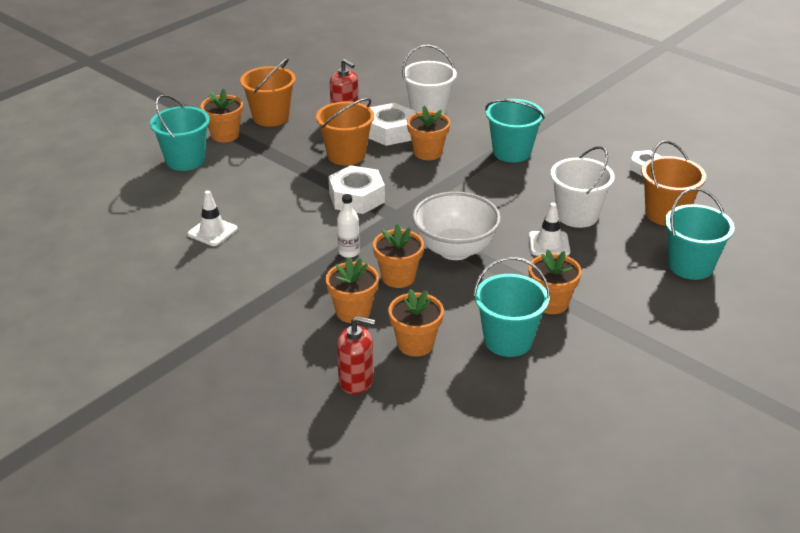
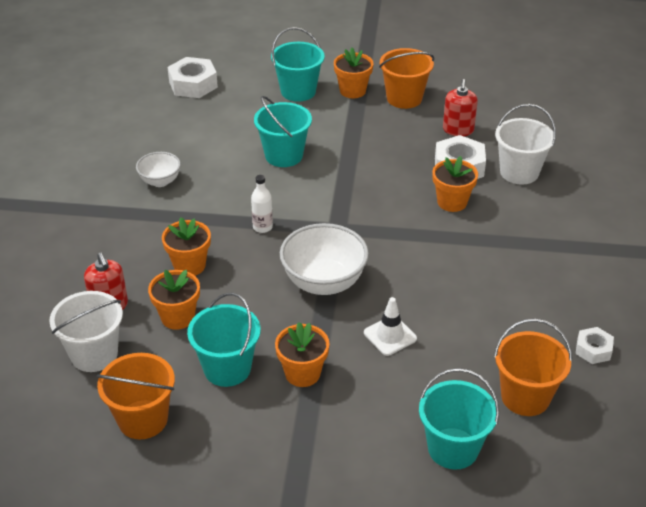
camera: 55 degrees right, 5 degrees up
(211, 284) = (160, 181): none -> white bowl
(212, 231) = (222, 150): white traffic cone -> none
(346, 155) = (395, 161): orange bucket -> orange bucket (143, 419)
(357, 197) = (341, 196): white nut -> white nut (193, 84)
(398, 277) = (255, 268): orange flower pot -> none
(512, 152) = (513, 250): turquoise bucket -> turquoise bucket (284, 155)
(577, 215) = (455, 335): white bucket -> white bucket (94, 354)

